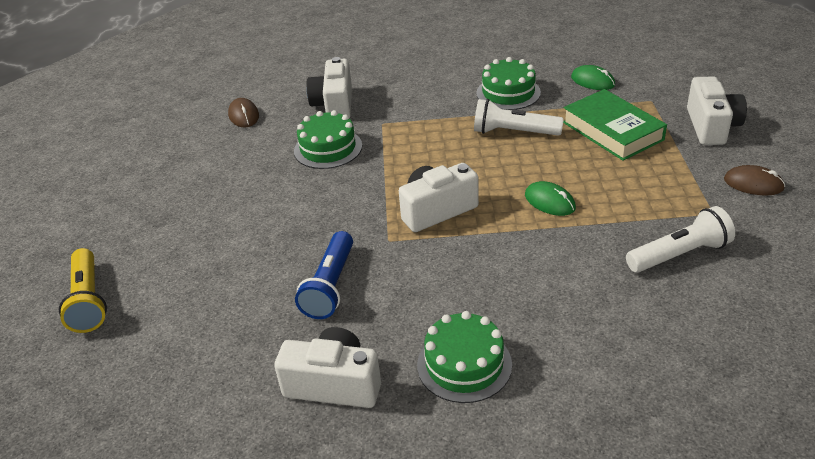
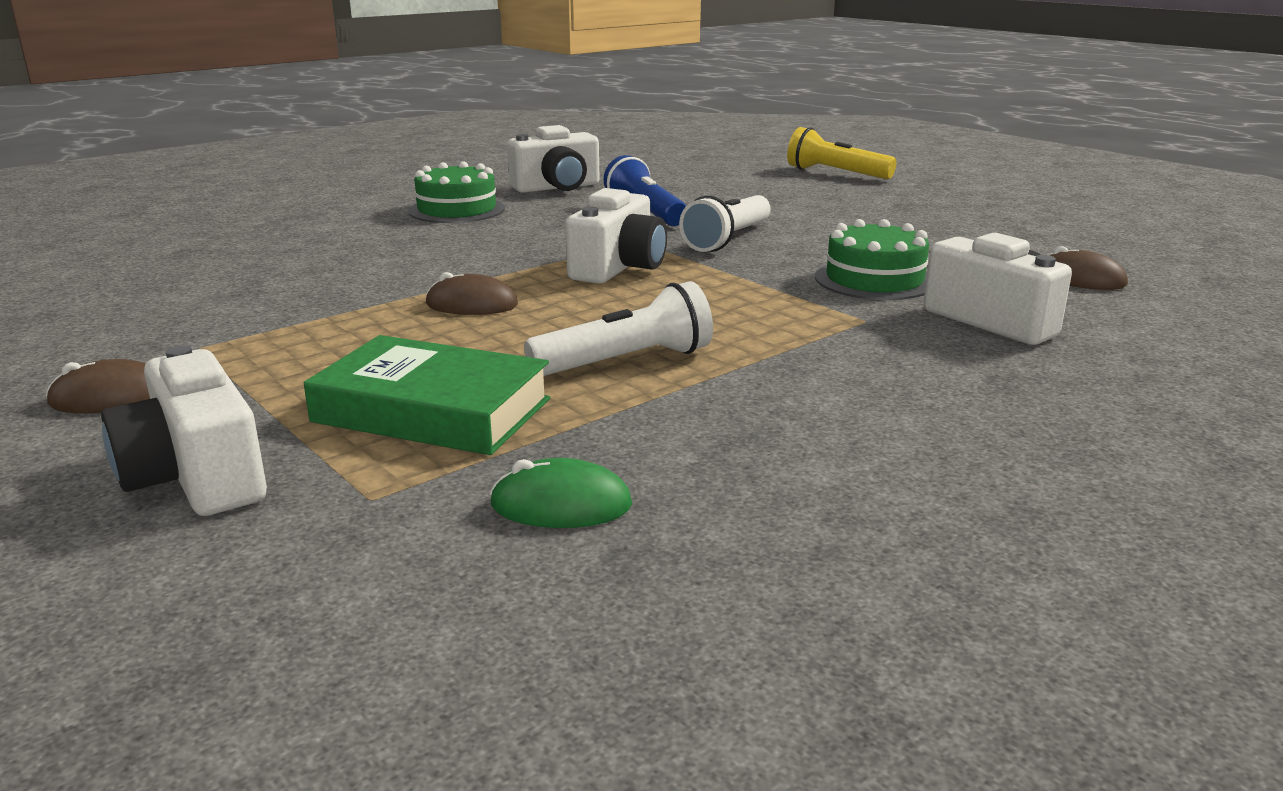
camera: 140 degrees right, 15 degrees down
(508, 93) = (729, 421): green cake -> none
(549, 202) = (471, 304): green mouse -> brown mouse
(679, 254) = (250, 301): white flashlight -> white flashlight (728, 239)

